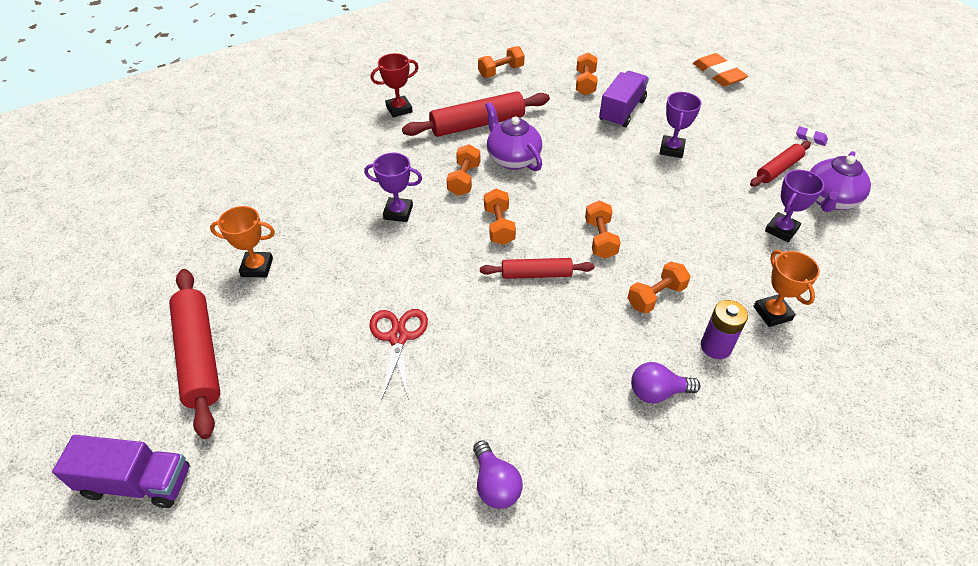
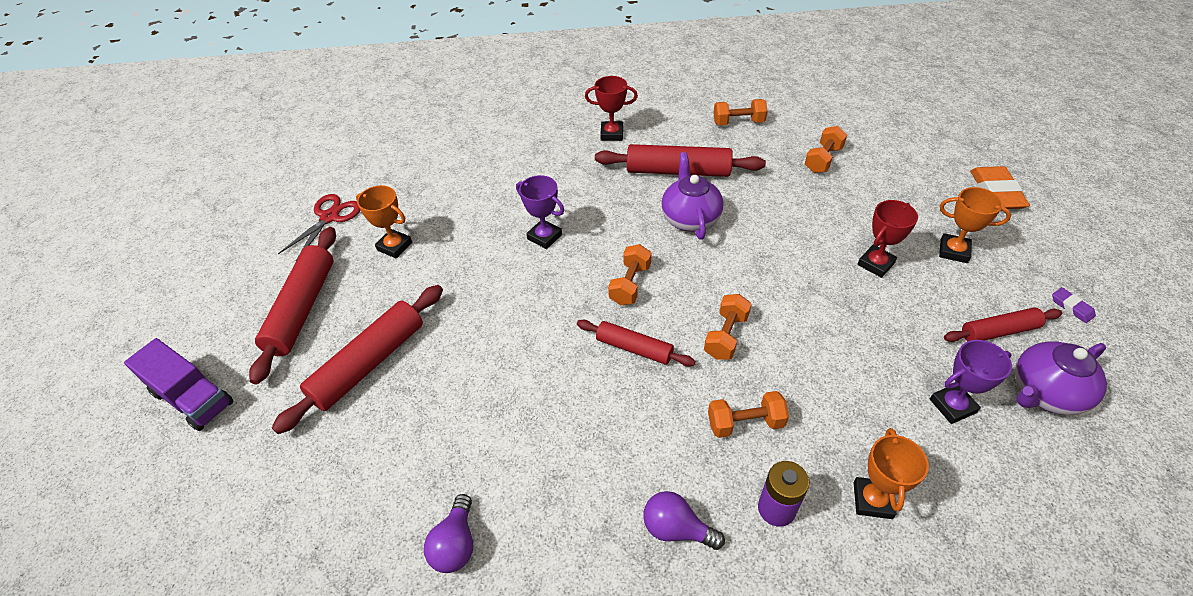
camera: 30 degrees right, 0 degrees up
(307, 377) = (369, 363): none -> red rolling pin
(398, 337) = (466, 359): red scissors -> red scissors (329, 217)
(464, 179) = (627, 224): orange dumbbell -> none
(622, 111) = (845, 202): purple truck -> none
(671, 149) = (875, 264): purple trophy -> red trophy
(717, 124) = (953, 251): none -> orange trophy

